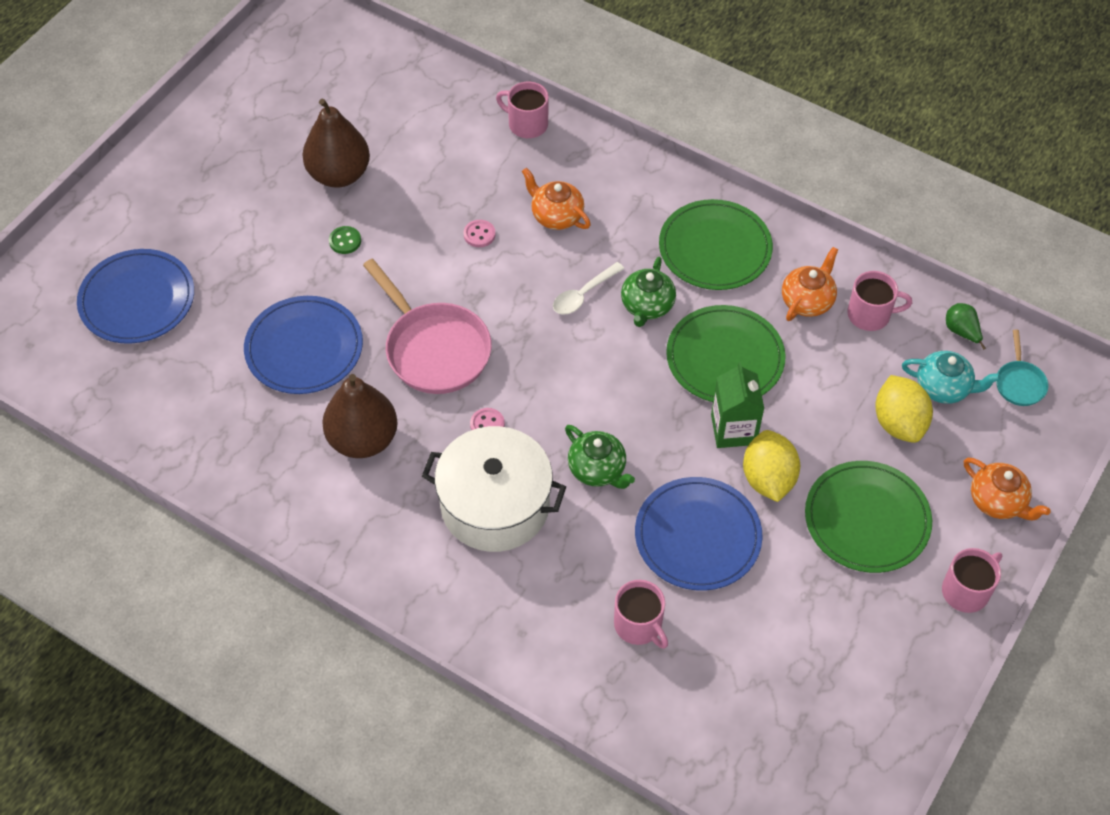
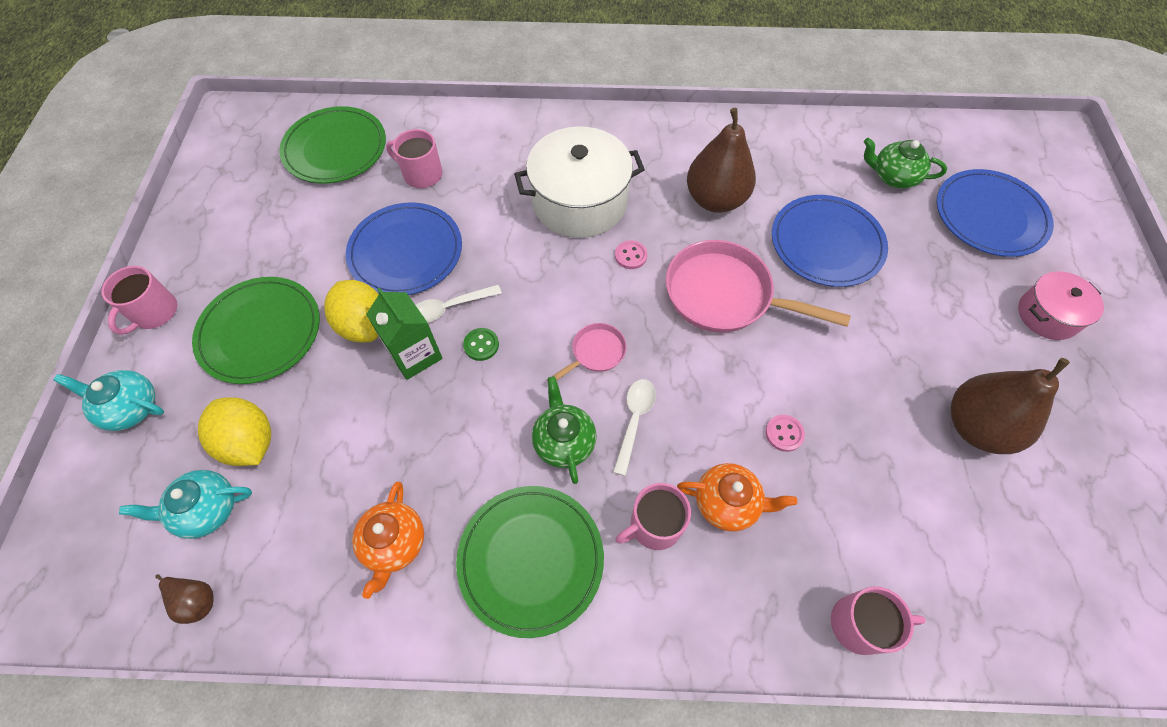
camera: 150 degrees right, 5 degrees up
(196, 210) = (1047, 315): none -> pink pot
(345, 241) = (895, 356): green button -> green button (481, 345)
(579, 357) = (595, 353): none -> pink pan
(597, 469) = (516, 264): green teapot -> green teapot (893, 177)
(682, 457) = (449, 307): none -> white spoon
(725, 358) = (455, 424): green plate -> green plate (335, 148)
(870, 315) = (314, 564): pink mug -> pink mug (654, 525)
(961, 332) = (195, 600): green pear -> brown pear
(998, 501) = (131, 408): orange teapot -> turquoise teapot
(1019, 383) = (115, 562): turquoise pan -> none

